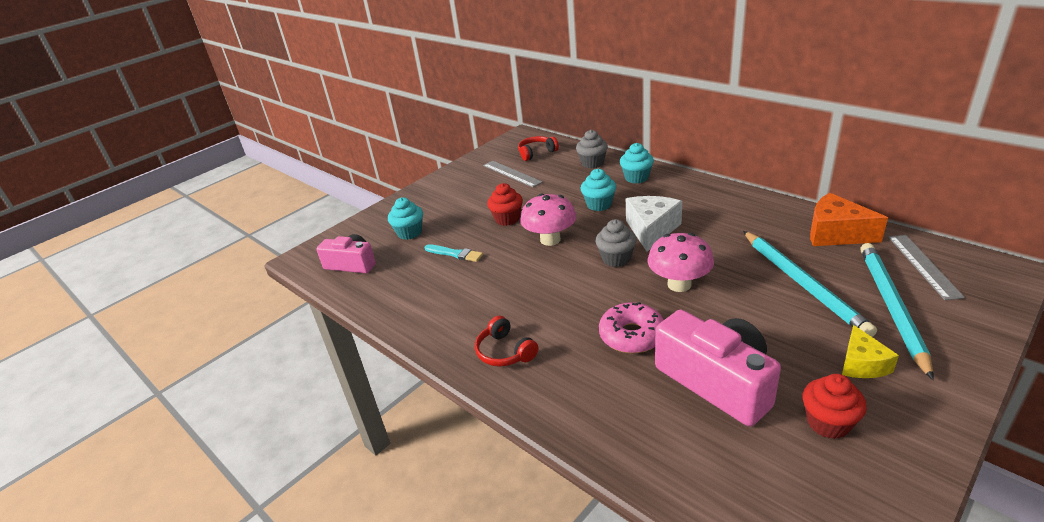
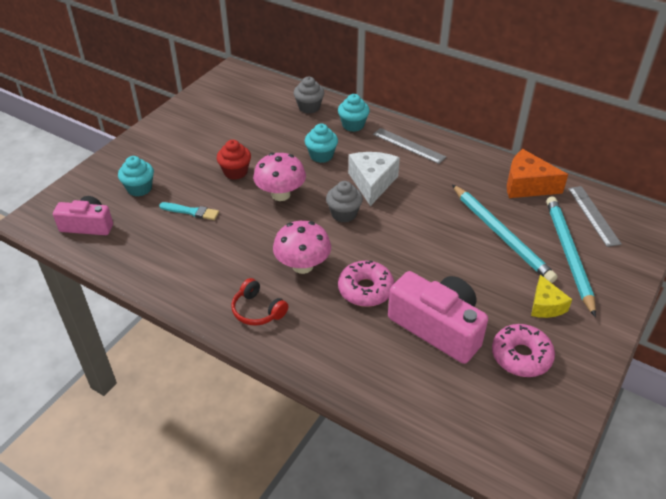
camera: 15 degrees left, 10 degrees up
(511, 174) = (230, 119): grey ruler -> grey ruler (408, 146)
(536, 153) = (252, 94): red headphones -> none
(679, 284) = (401, 238): pink mushroom -> pink mushroom (302, 266)
(828, 423) = (521, 356): red cupcake -> pink donut

